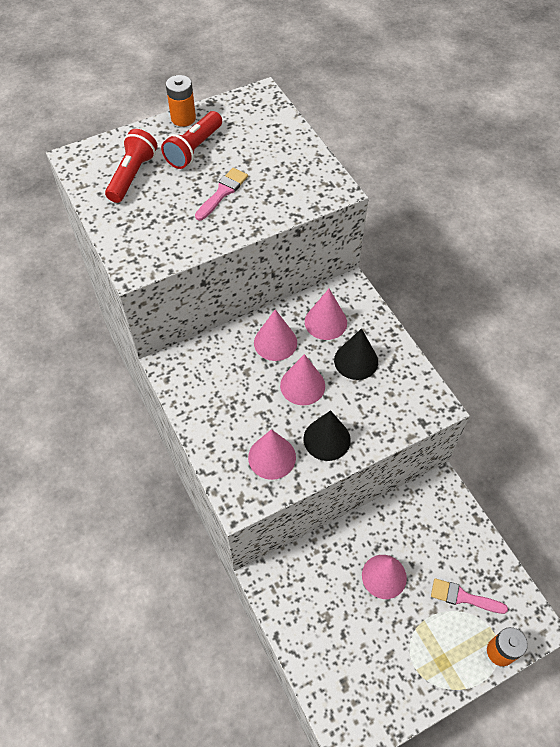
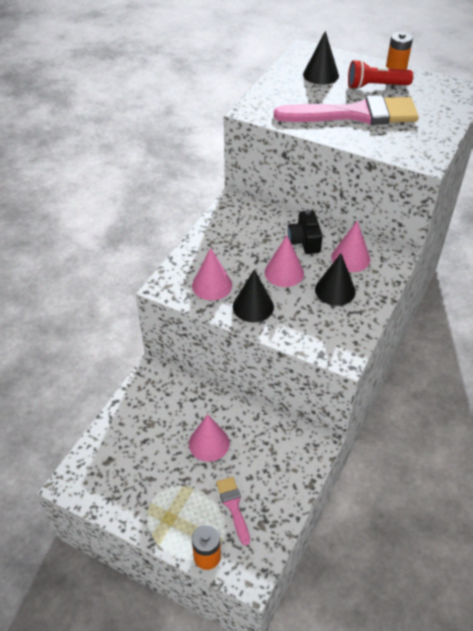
camera: 55 degrees right, 10 degrees down
(132, 175) = (321, 75): red flashlight -> black cone
(223, 192) = (355, 114): pink brush -> pink brush, size x2.22
(275, 342) = (304, 241): pink cone -> black camera

